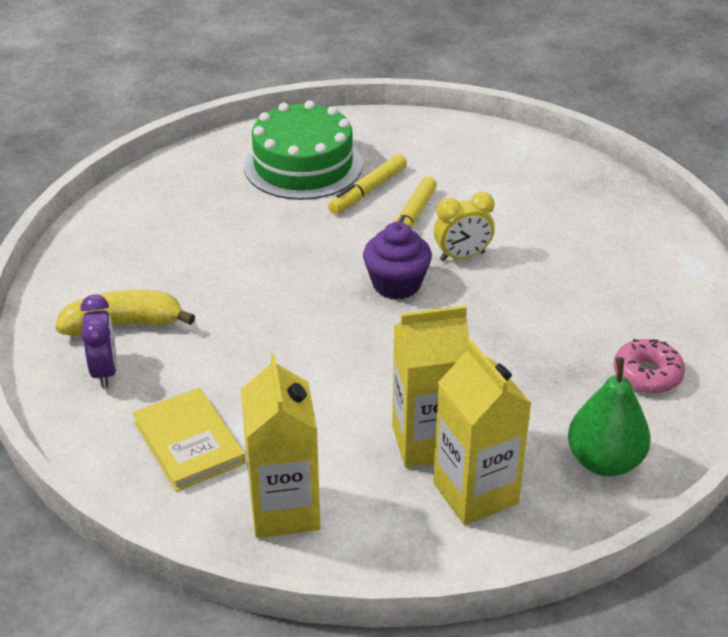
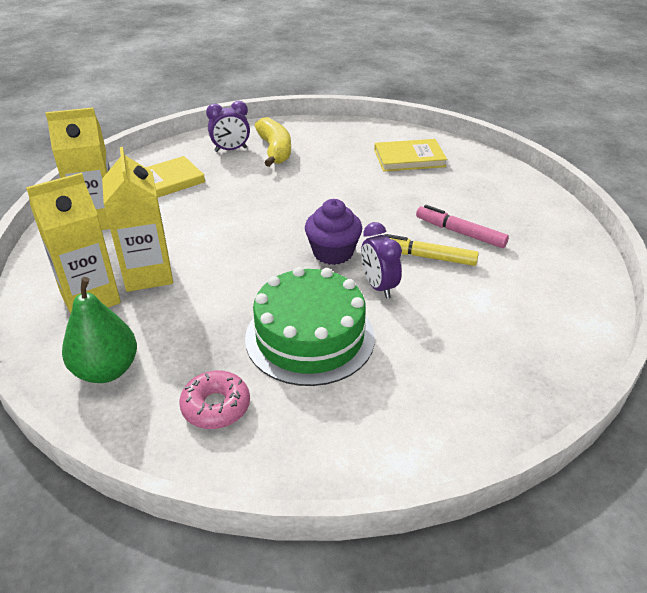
camera: 85 degrees right, 0 degrees up
(189, 205) = (409, 158): none -> yellow book
(303, 165) = (483, 199): green cake -> green cake (310, 337)
(368, 191) = (460, 233): yellow marker -> pink marker
(462, 256) = (378, 287): yellow clock -> purple clock

